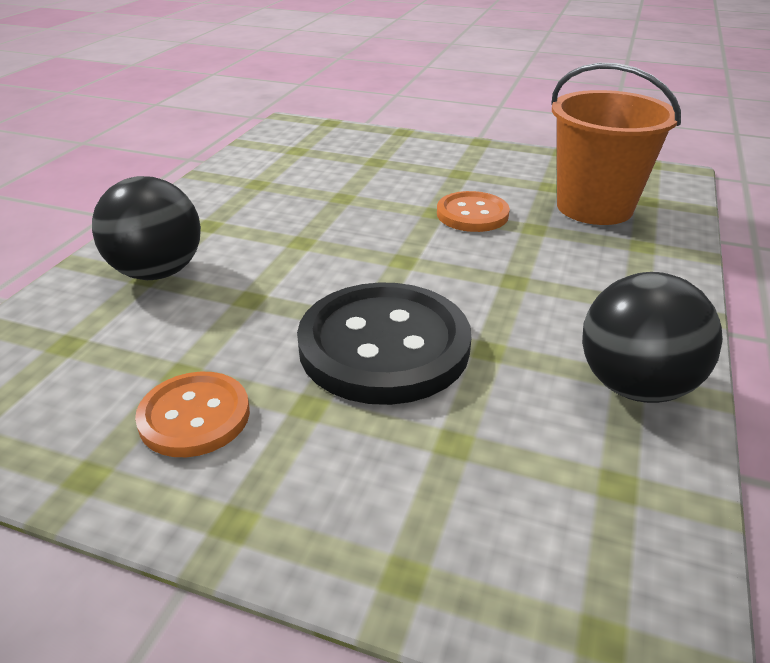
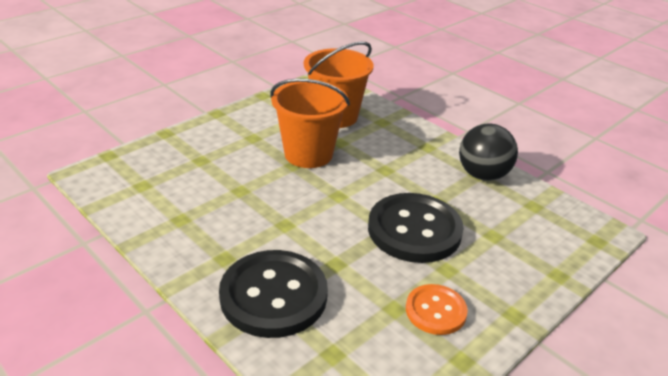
camera: 65 degrees left, 0 degrees up
(157, 272) = (273, 295): black ball -> black button
(472, 214) = (308, 154): orange button -> orange bucket

